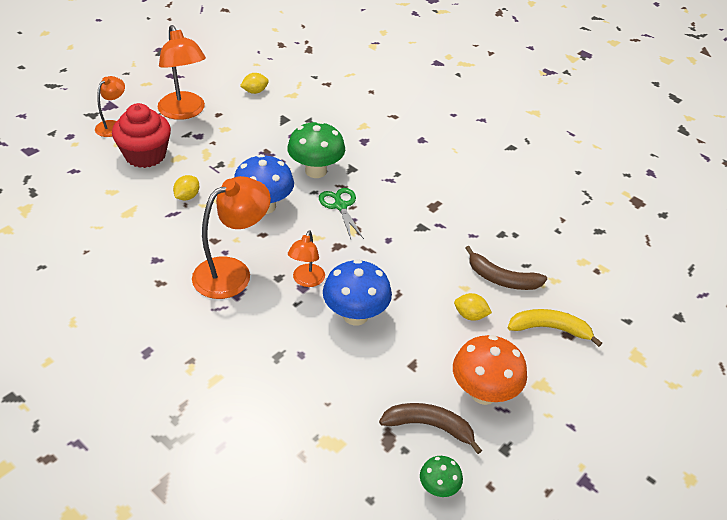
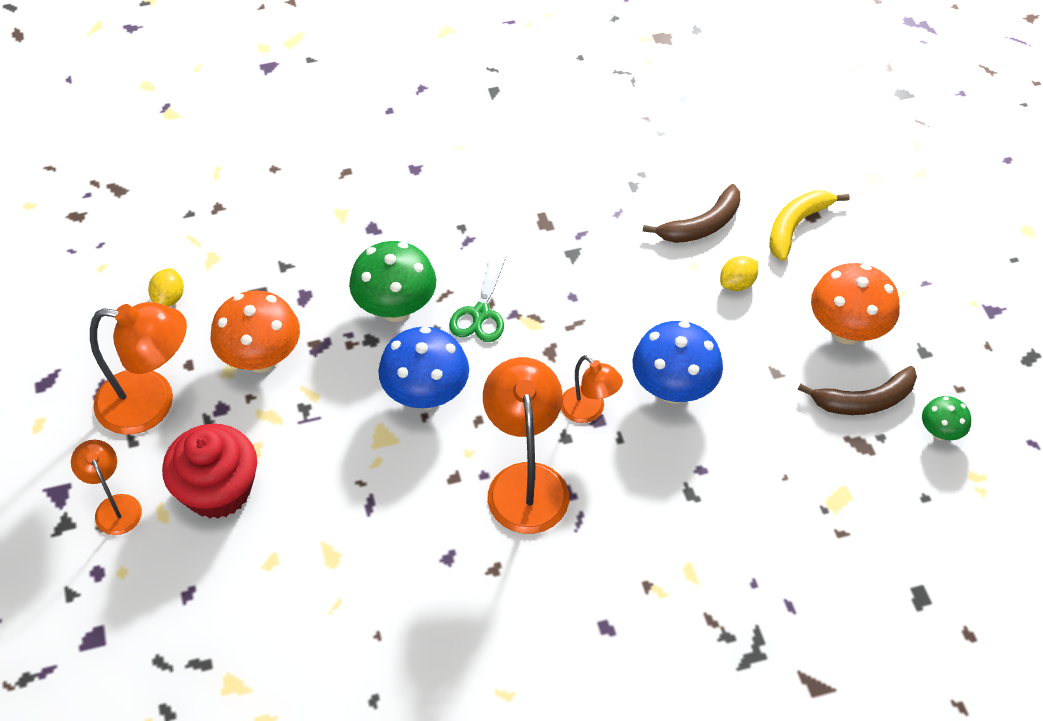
camera: 55 degrees left, 10 degrees up
(187, 196) = (346, 474): yellow lemon -> none
(241, 136) = (261, 358): none -> orange mushroom
(340, 205) = (480, 314): green scissors -> green scissors turned 90 degrees counterclockwise
(429, 426) = (864, 400): brown banana -> brown banana turned 150 degrees counterclockwise

